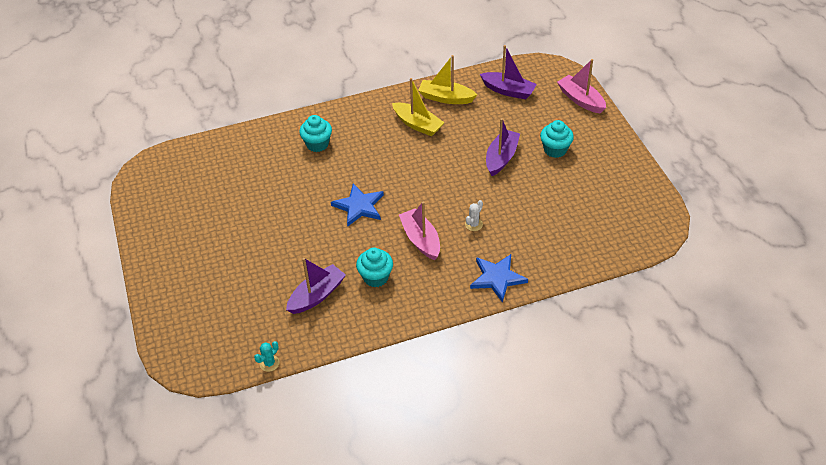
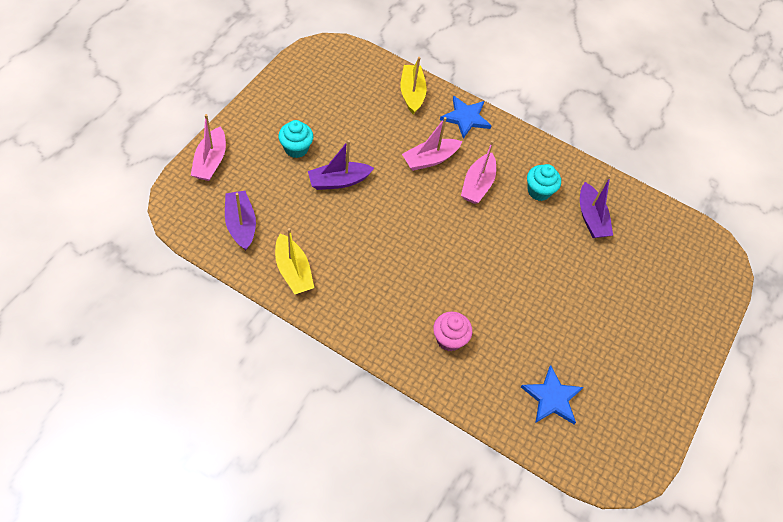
camera: 140 degrees left, 10 degrees up
(269, 363) = (666, 206): turquoise cactus -> none
(317, 144) = (449, 339): turquoise cupcake -> pink cupcake
(317, 295) = (591, 218): purple boat -> purple boat turned 105 degrees counterclockwise
(359, 206) = (486, 250): blue star -> blue star (552, 398)
(417, 124) = (350, 271): yellow boat -> yellow boat (412, 93)
(473, 224) = (430, 159): white cactus -> pink boat

